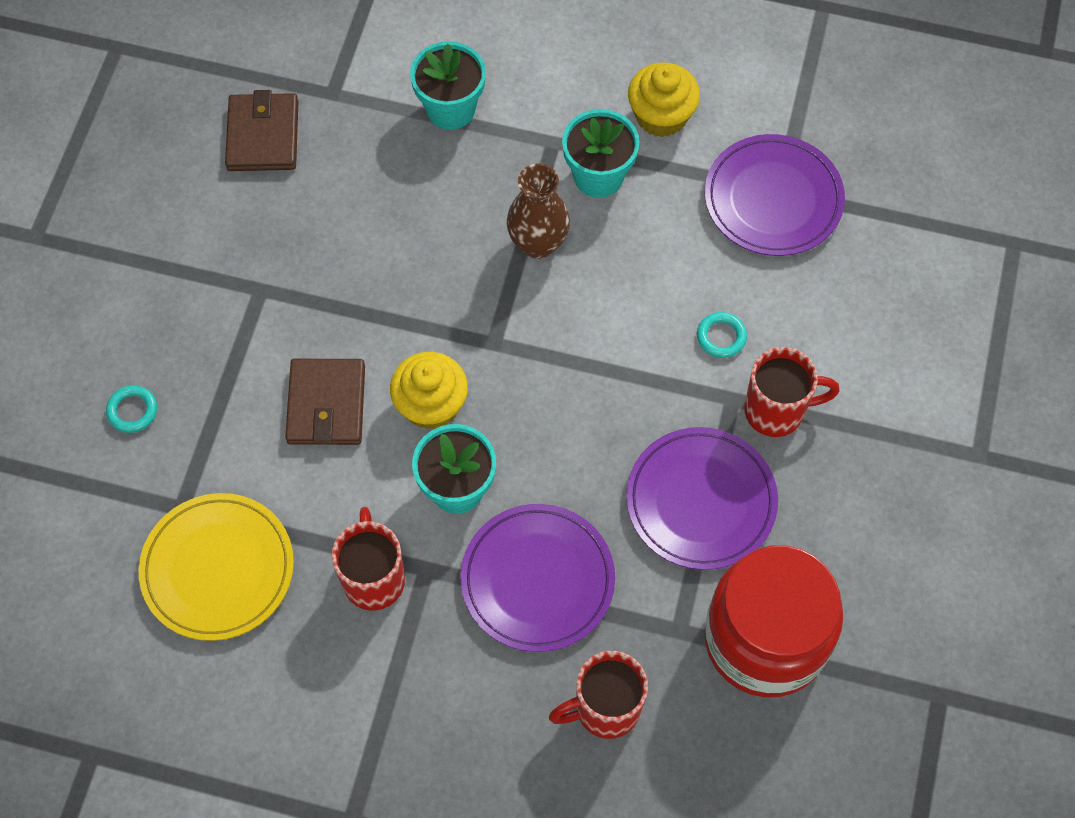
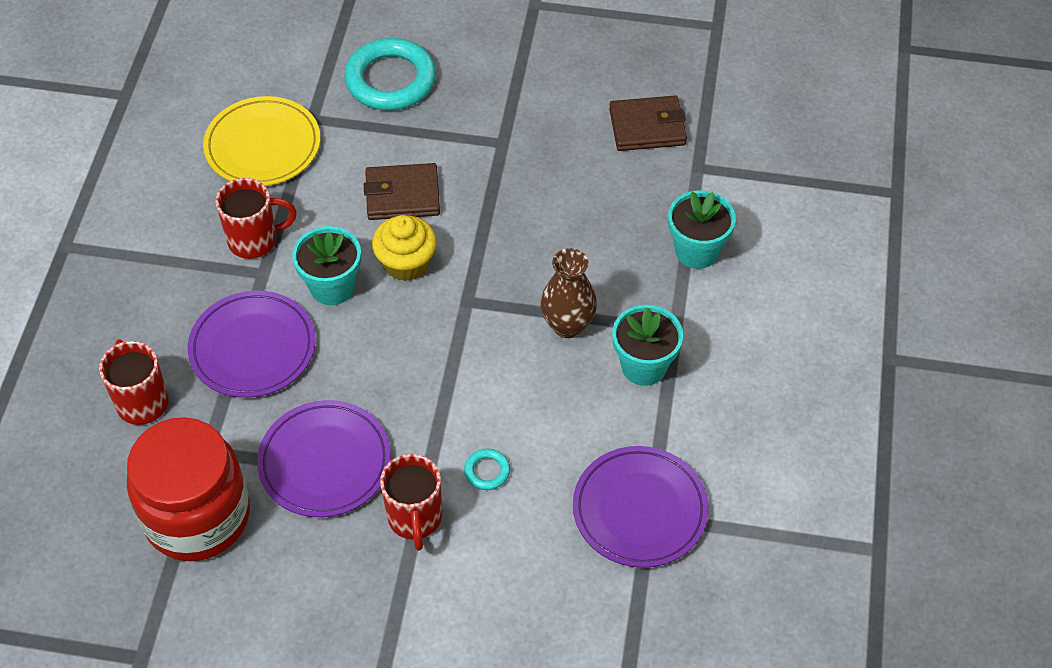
camera: 85 degrees right, 10 degrees down
(132, 411) = (390, 80): turquoise ring -> turquoise ring, size x2.34
(661, 116) = (718, 412): yellow cupcake -> none

